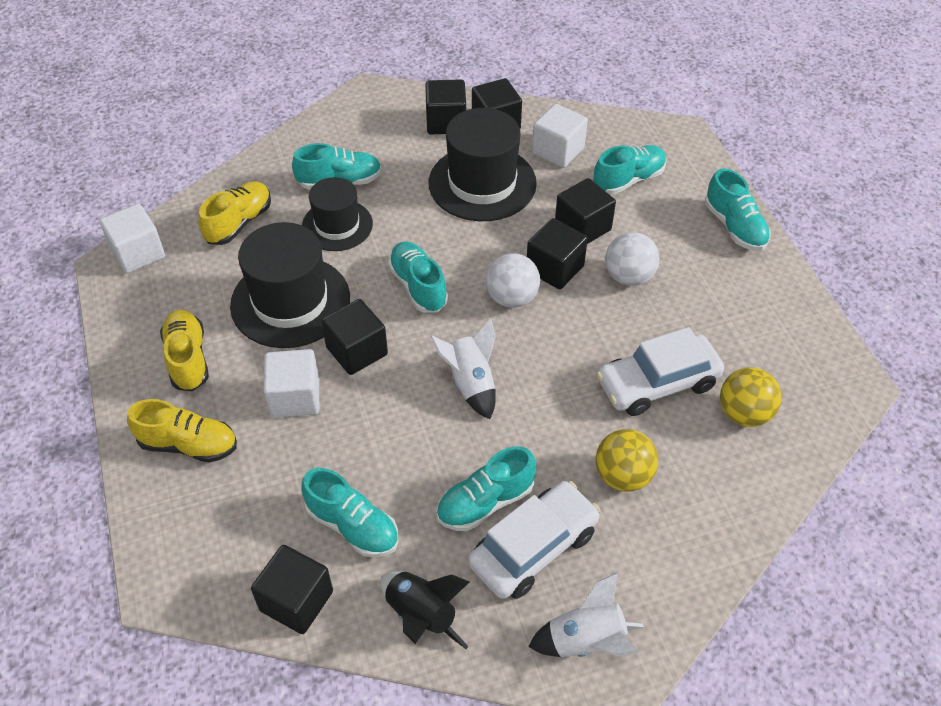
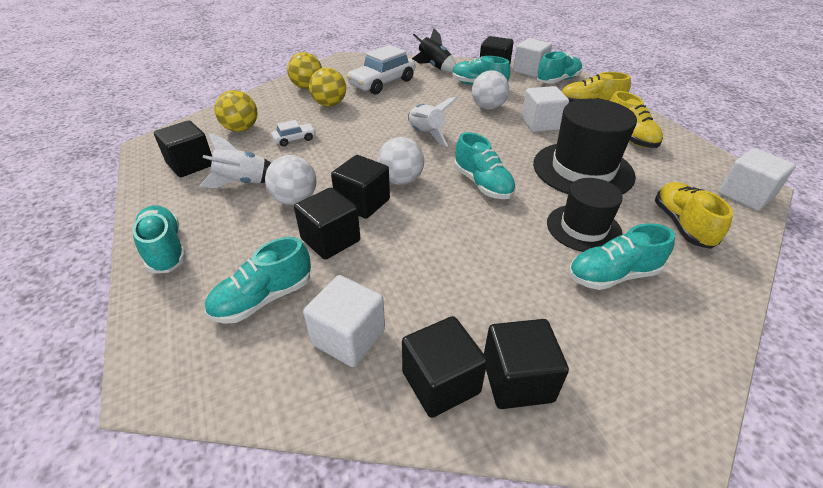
camera: 175 degrees right, 10 degrees down
(228, 582) = (529, 71): none -> white cube
(239, 223) = (682, 225): yellow shoe -> yellow shoe turned 150 degrees clockwise
(357, 351) = (512, 145): black cube -> black cube (190, 164)
(359, 448) = (488, 107): none -> white ball
(482, 183) = (444, 283): black hat -> none
(485, 502) = (409, 94): turquoise shoe -> turquoise shoe (558, 80)
(586, 641) = (358, 64): white rocket -> white rocket (243, 182)
(657, 384) = (294, 139): white car -> white car, size x0.48
(675, 541) = (307, 87): none -> yellow ball

